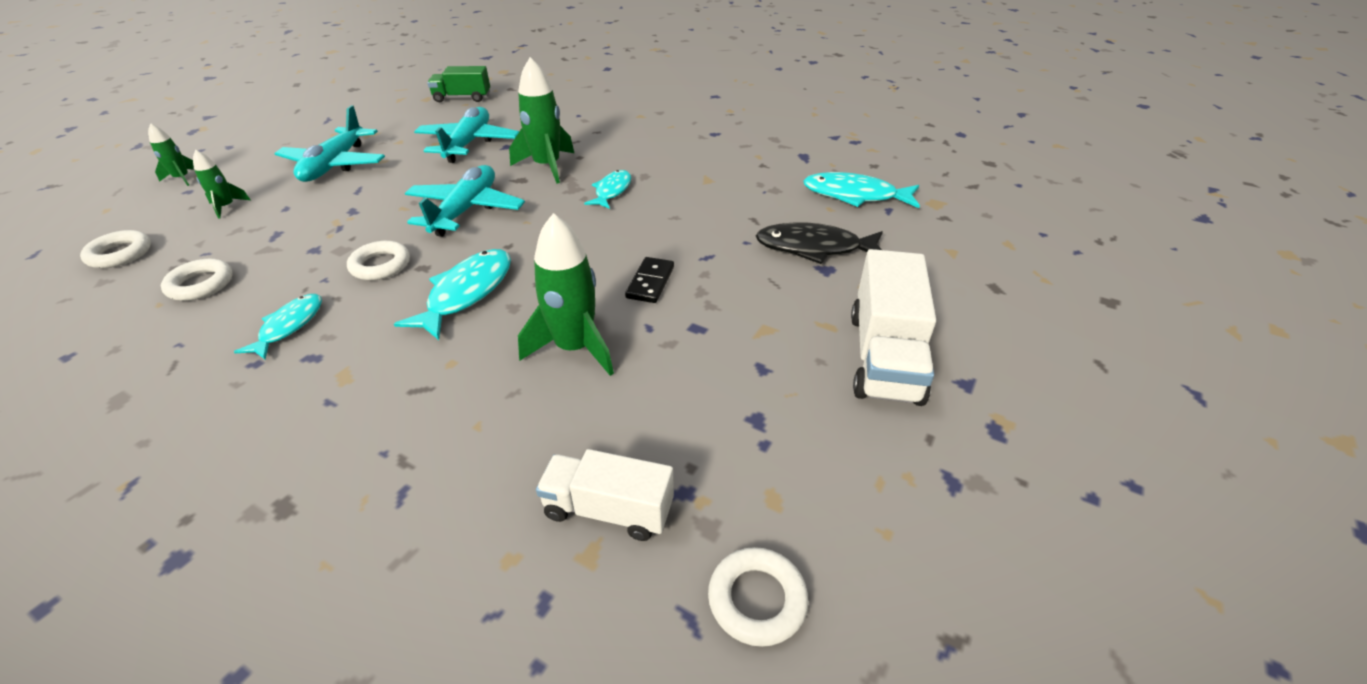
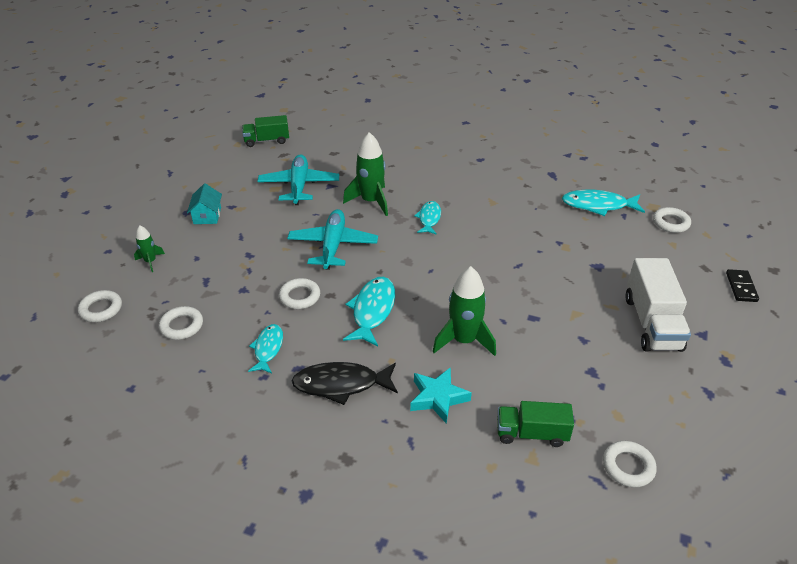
camera: 10 degrees left, 0 degrees up
(182, 178) = (94, 240): green rocket -> none
(335, 165) = (207, 215): turquoise plane -> turquoise house
(487, 428) = (438, 398): none -> turquoise star
(608, 510) = (531, 433): white truck -> green truck
(650, 282) = (490, 289): black domino -> black domino (741, 287)
(814, 248) = (585, 251): black fish -> black fish (341, 384)
(956, 225) = (671, 223): none -> white ring

